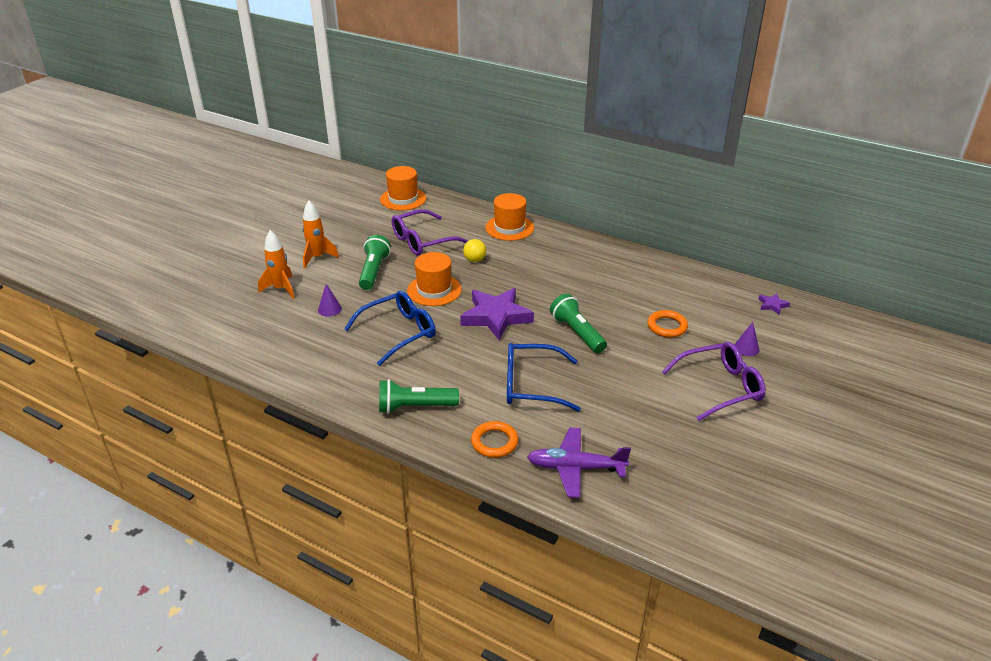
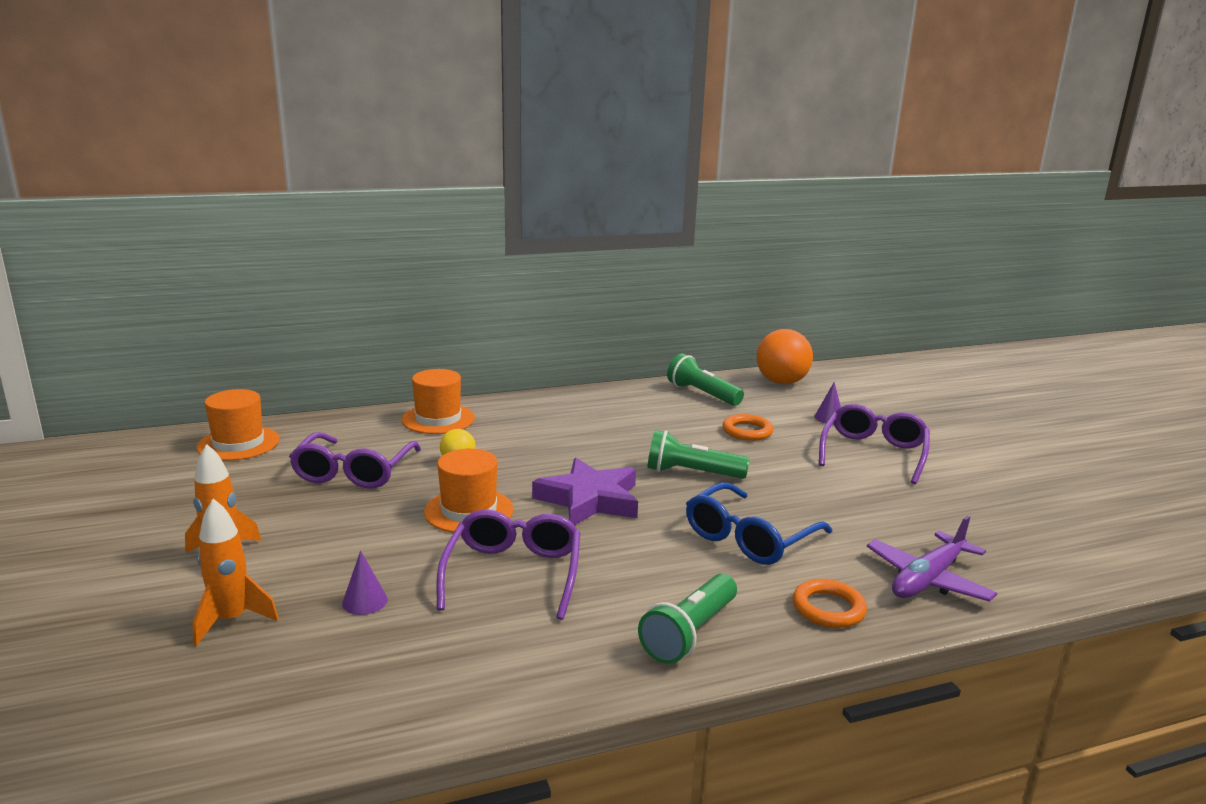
camera: 50 degrees left, 15 degrees down
(373, 271) = (347, 530): green flashlight -> green flashlight (702, 394)
(399, 332) = (513, 573): blue glasses -> purple glasses
(772, 305) = (781, 382): purple star -> orange ball

